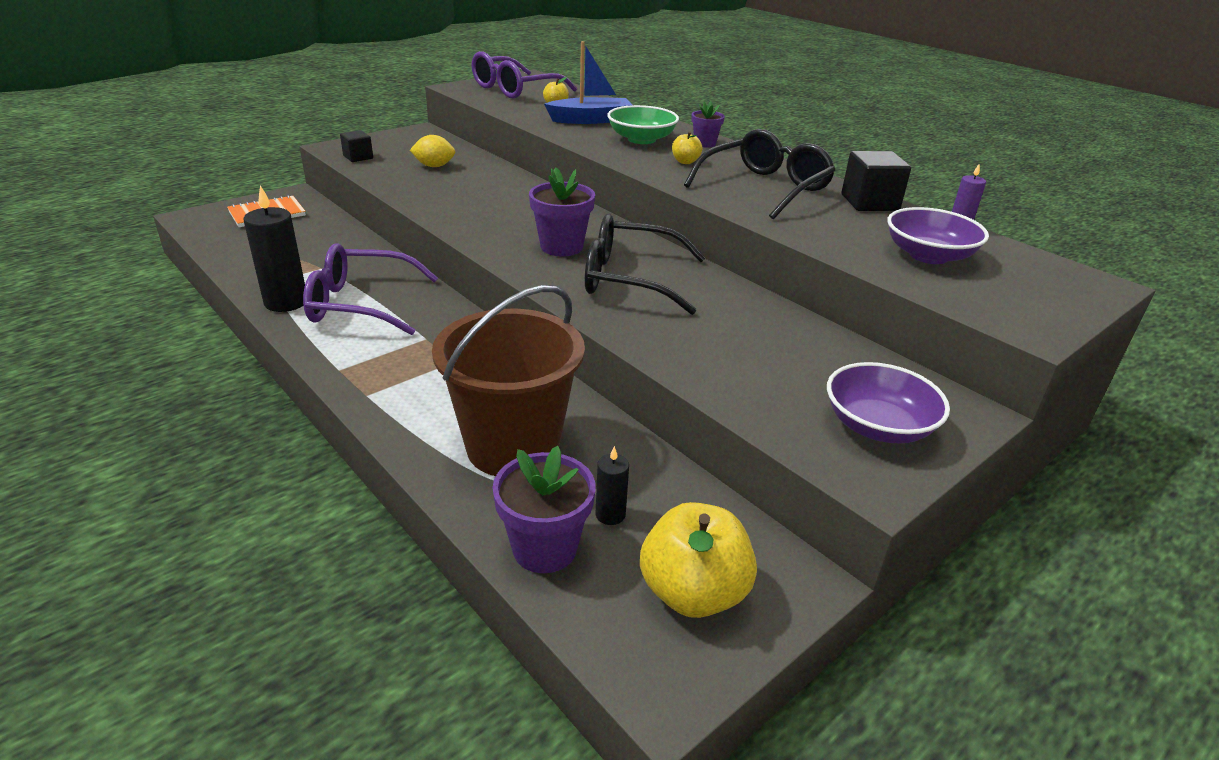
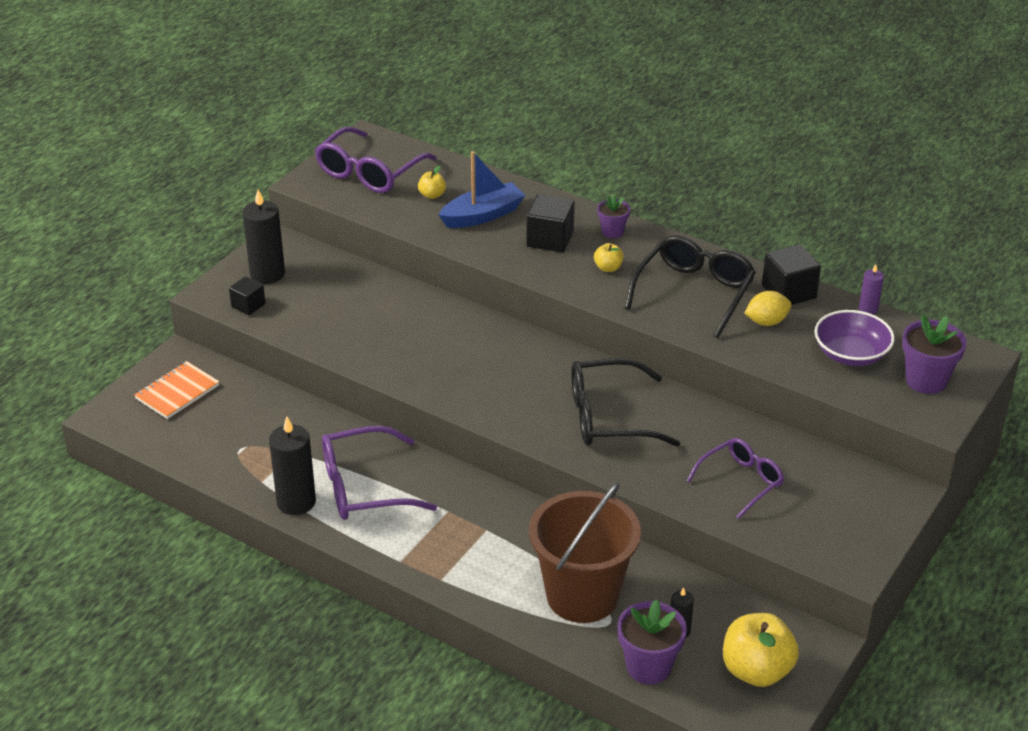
camera: 15 degrees left, 5 degrees up
(393, 144) = (267, 274): none -> black candle
(434, 166) = (336, 301): yellow lemon -> yellow lemon (766, 322)
(561, 247) = (530, 391): purple flower pot -> purple flower pot (926, 380)
(641, 139) = (550, 239): green bowl -> black cube
(753, 359) = (741, 482): none -> purple glasses
(878, 426) = (845, 521): purple bowl -> none

